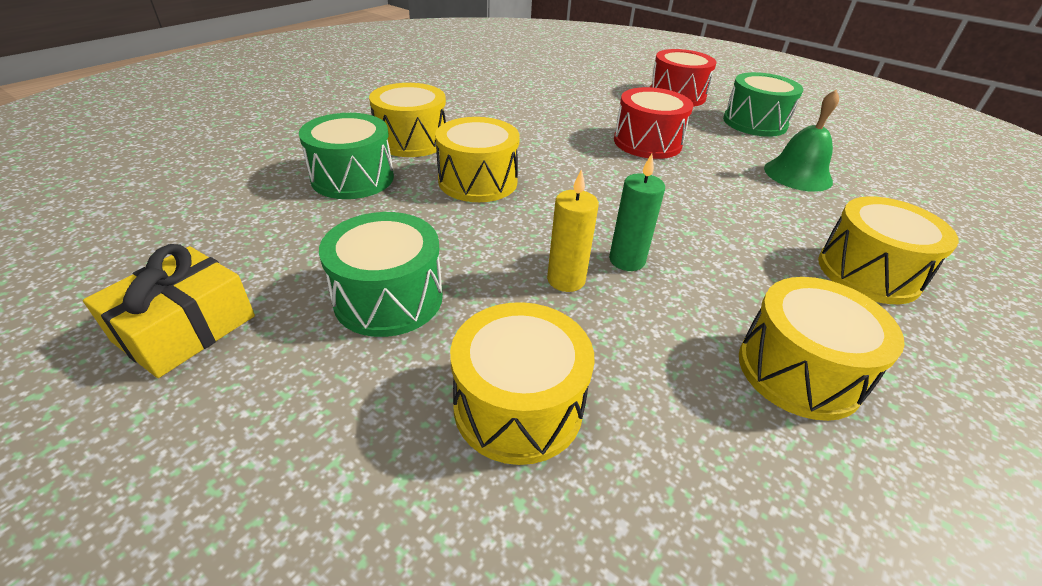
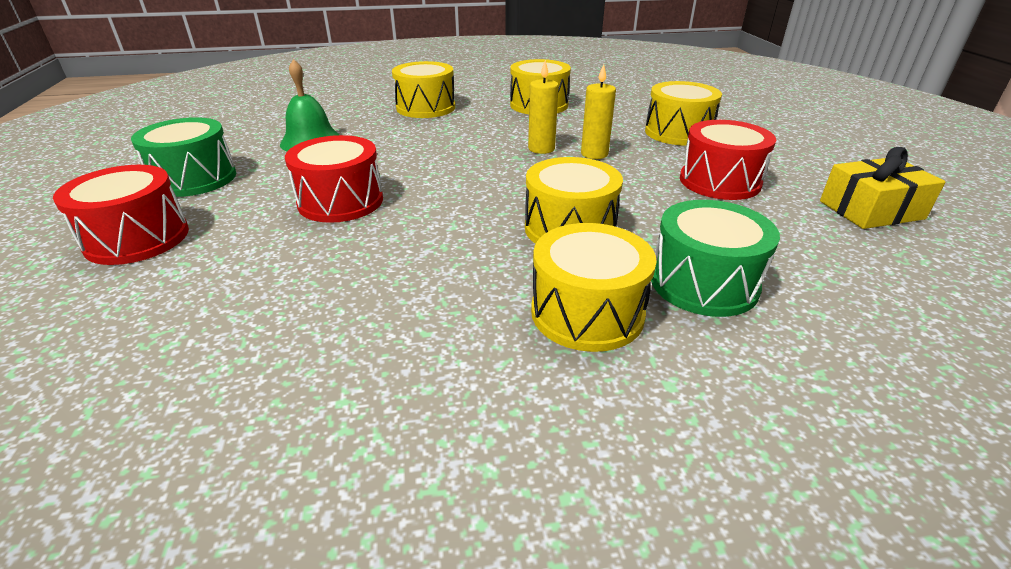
camera: 135 degrees left, 5 degrees down
(388, 298) = (719, 181): green drum -> red drum
(627, 260) = (541, 149): green candle -> yellow candle

